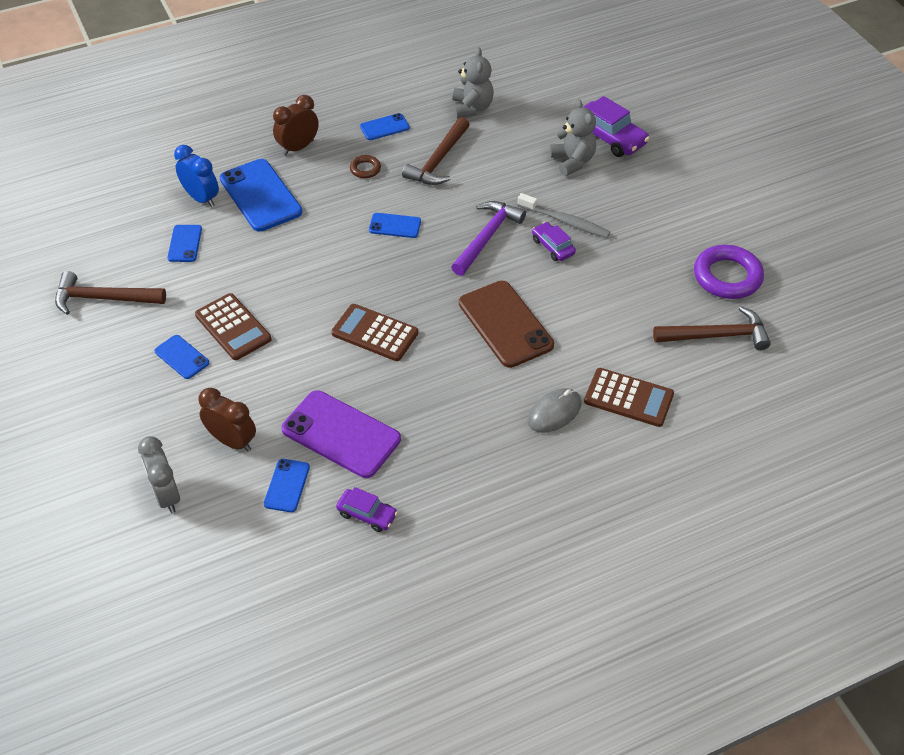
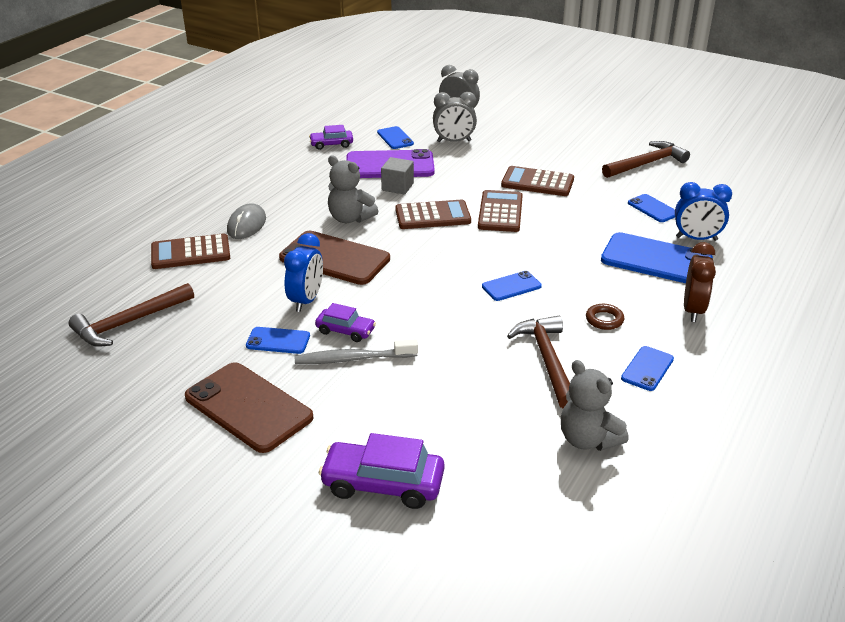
camera: 145 degrees right, 15 degrees down
(182, 357) = (545, 159): blue phone -> blue phone (278, 341)
(232, 441) = (454, 141): brown clock -> grey clock
(312, 306) = (500, 212): none -> brown calculator
(366, 393) = (397, 187): none -> grey cube
(487, 237) = (417, 312): purple hammer -> none
(561, 289) = (306, 300): none -> blue clock
(572, 161) = (402, 428): grey teddy bear -> grey teddy bear (350, 218)
(660, 218) = (248, 407): none -> brown phone
(727, 276) = (139, 378): purple ring -> none

